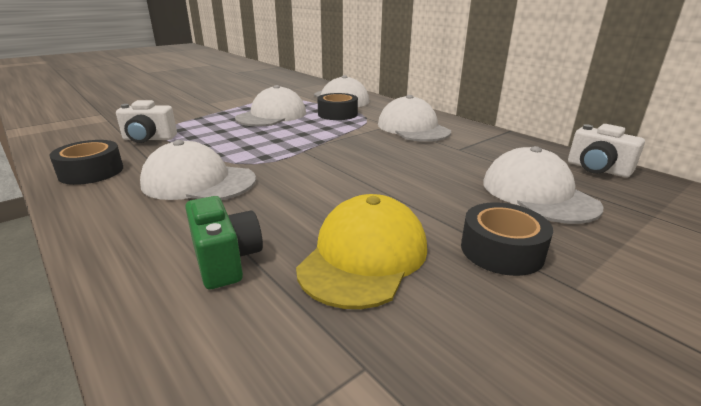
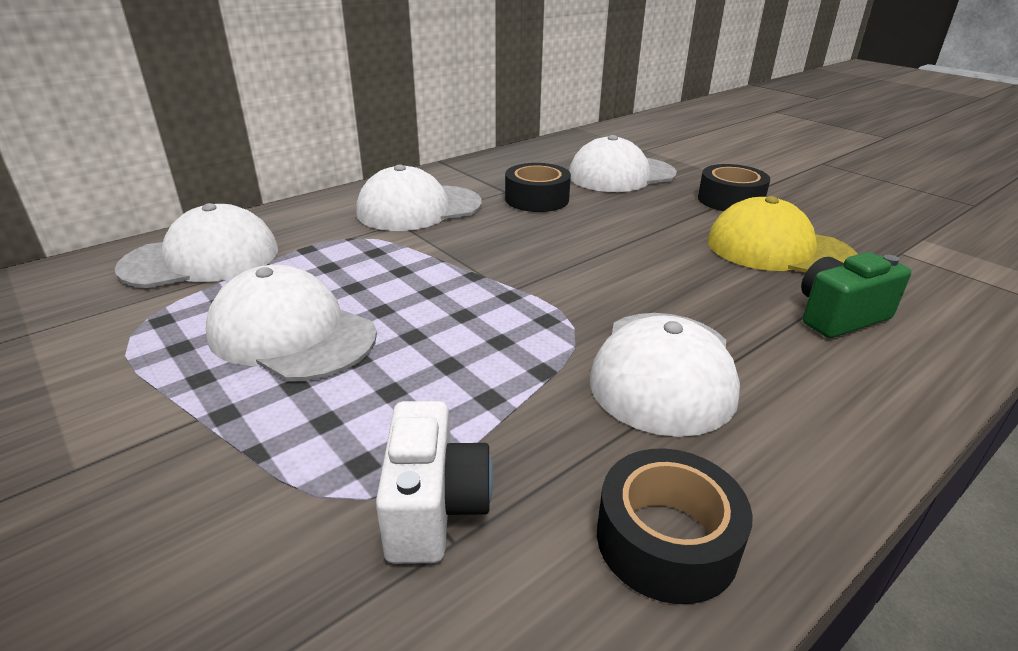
camera: 90 degrees left, 5 degrees up
(337, 114) = (316, 262): black tape -> black tape (537, 199)
(597, 169) = (558, 147): white camera -> none

